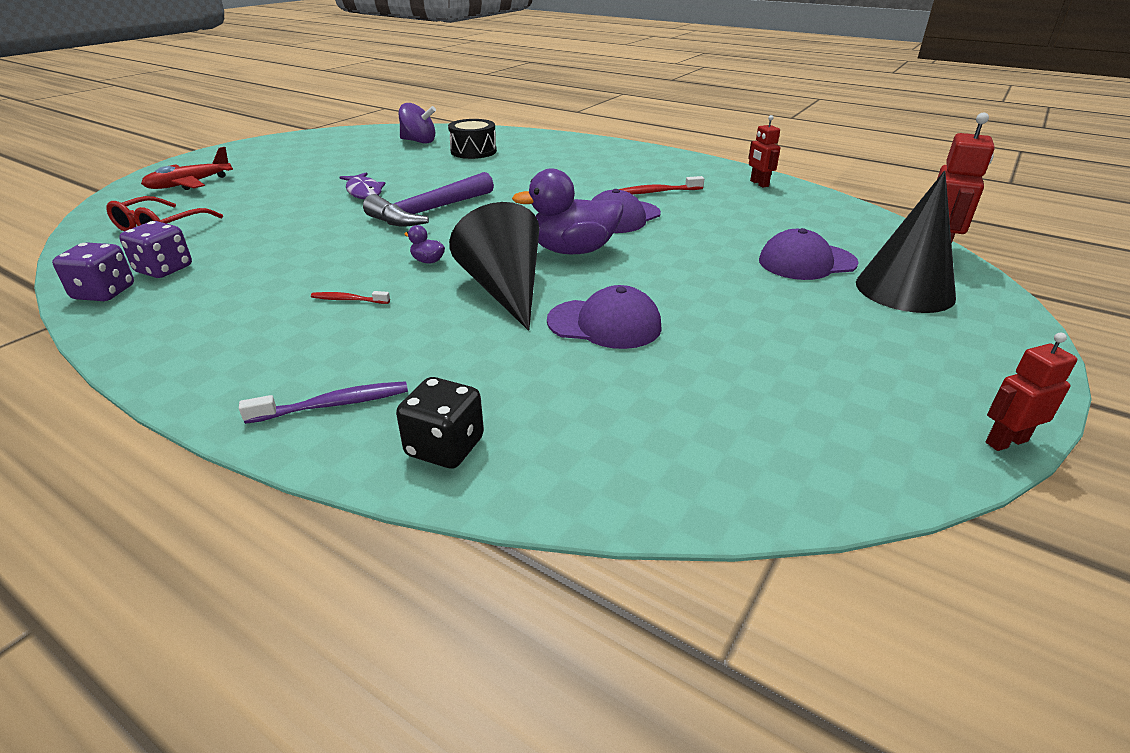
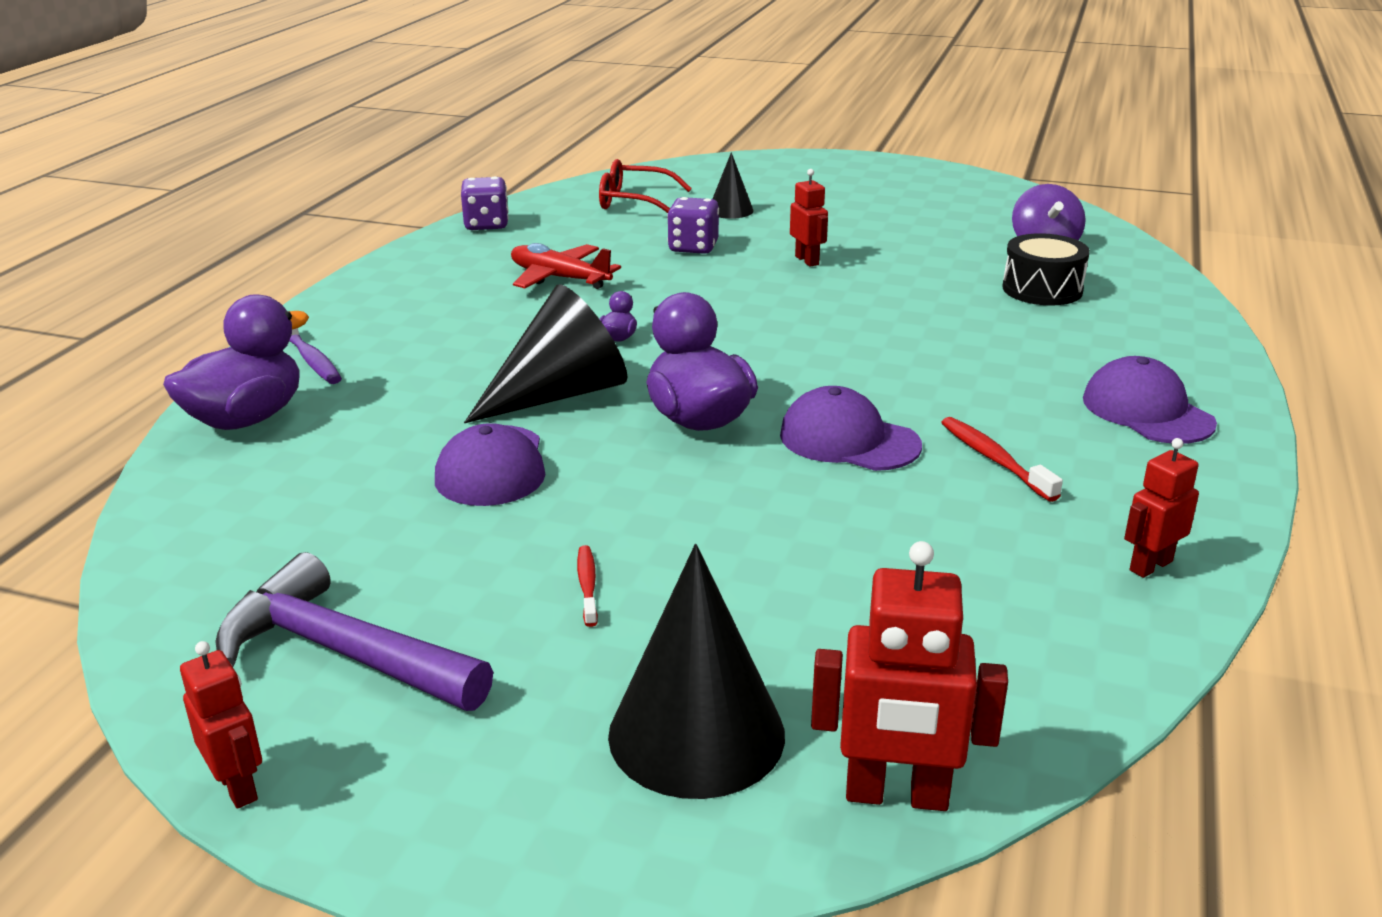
camera: 75 degrees right, 5 degrees down
(164, 269) = (541, 231): purple dice -> purple dice (693, 247)
(189, 184) = (758, 179): red plane -> red plane (559, 278)
(238, 200) = (730, 210): none -> black cone
(348, 300) = (506, 320): red toothbrush -> red toothbrush (587, 585)
(364, 192) = (807, 260): purple fish -> red robot
(429, 212) = (769, 309): purple hammer -> purple hammer (342, 652)
(445, 447) = (246, 419): black dice -> purple duck
(806, 262) = (765, 624): purple cap -> purple cap (1147, 411)

